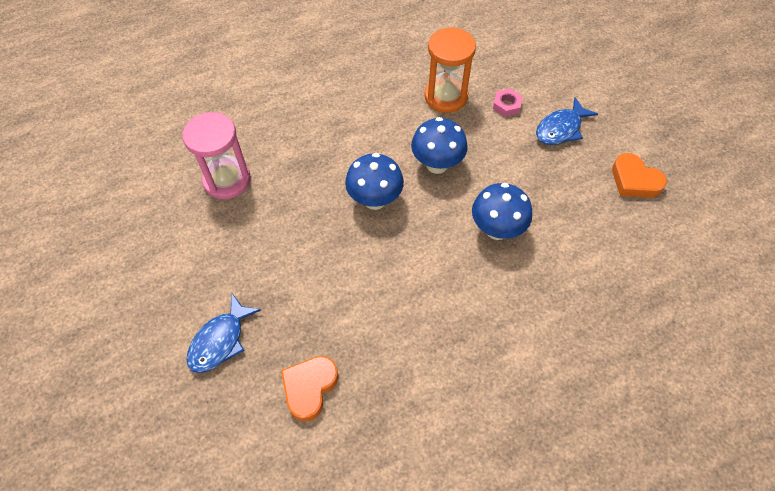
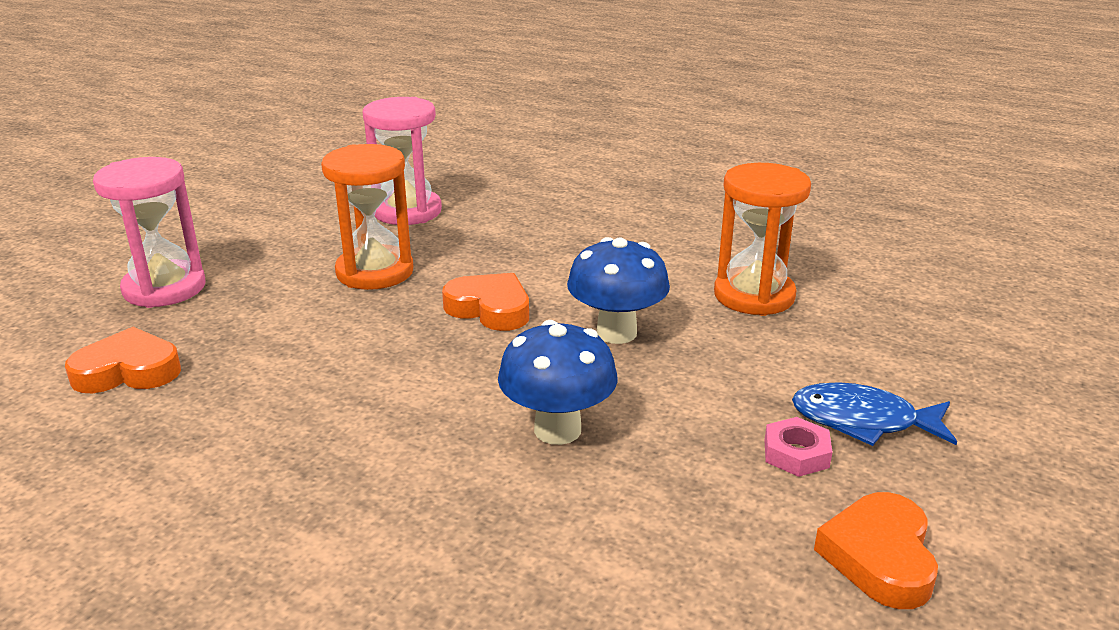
camera: 55 degrees right, 30 degrees down
(220, 341) = (164, 288): blue fish -> pink hourglass
(291, 230) = (375, 272): none -> orange hourglass
(375, 200) = (490, 309): blue mushroom -> orange heart
(506, 105) = (824, 351): pink nut -> pink nut (796, 453)

